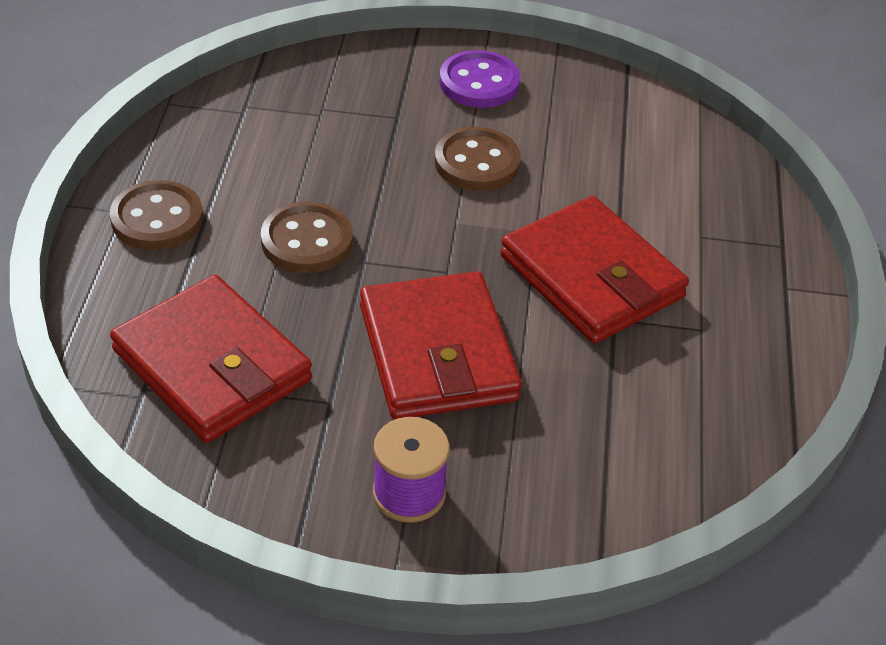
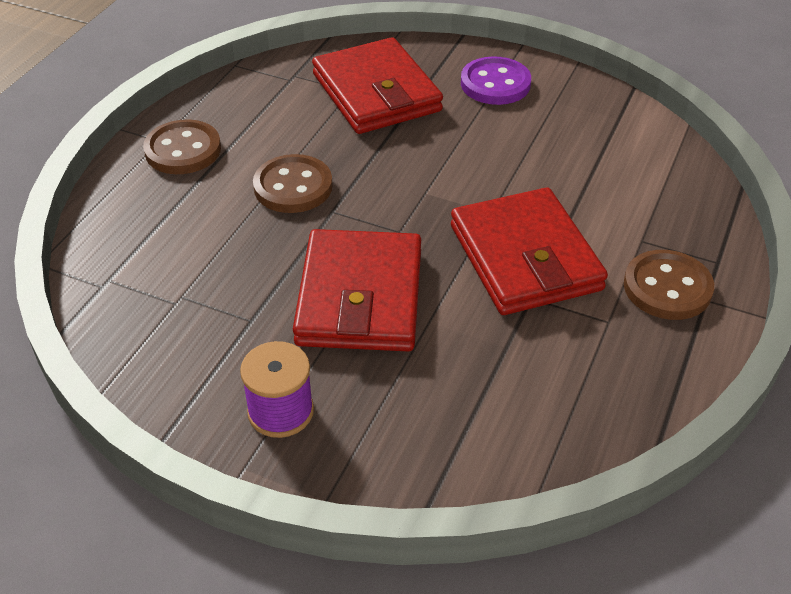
camera: 20 degrees right, 0 degrees up
(212, 366) = (169, 272): red wallet -> red wallet (376, 93)
(477, 162) = (464, 147): brown button -> brown button (667, 287)

